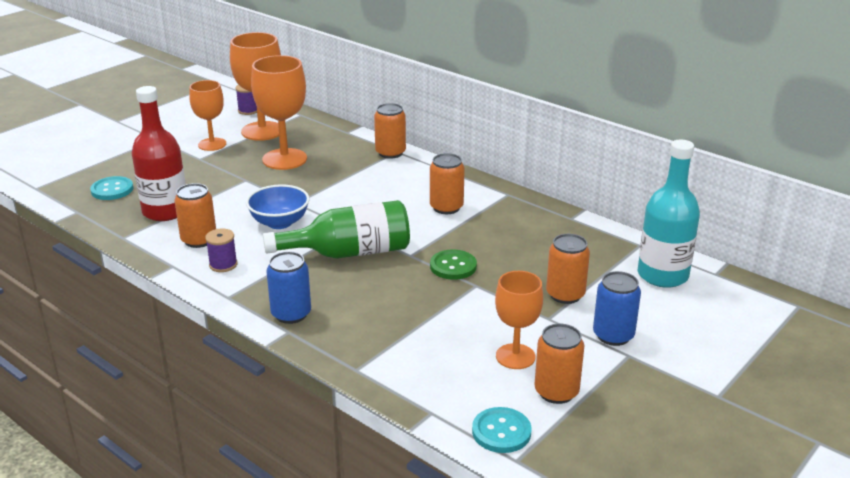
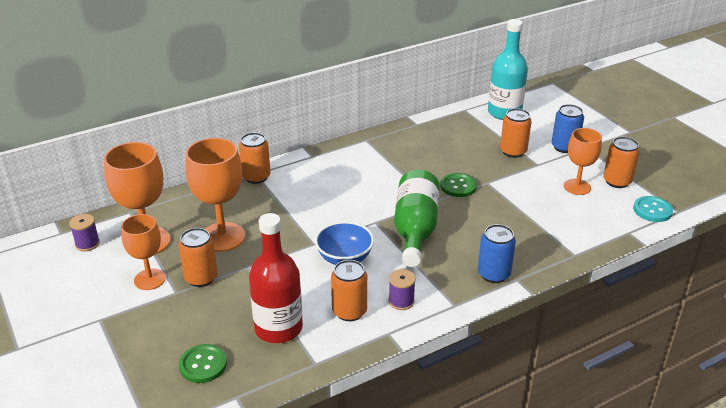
camera: 70 degrees left, 5 degrees up
(112, 190) = (203, 365): turquoise button -> green button
(446, 207) = (370, 170): orange can -> orange can (201, 278)

